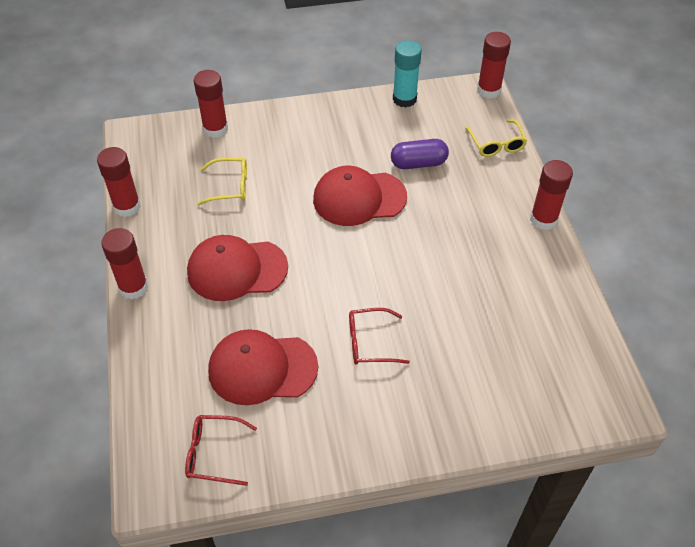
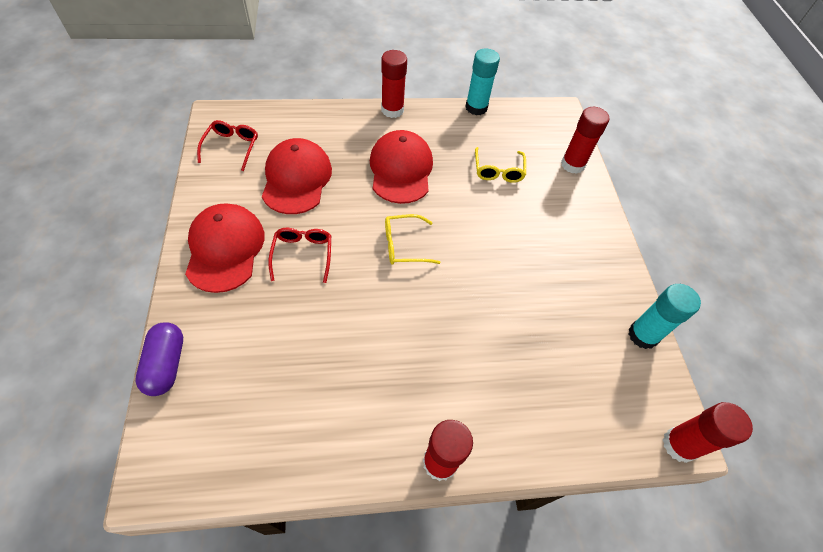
camera: 90 degrees right, 5 degrees up
(127, 206) = (476, 107): red glue stick -> turquoise glue stick
(359, 198) = (481, 268): red cap -> red cap (225, 249)
(418, 163) = (534, 333): purple capsule -> purple capsule (166, 364)
(496, 144) = (572, 432): yellow glasses -> yellow glasses (403, 245)

